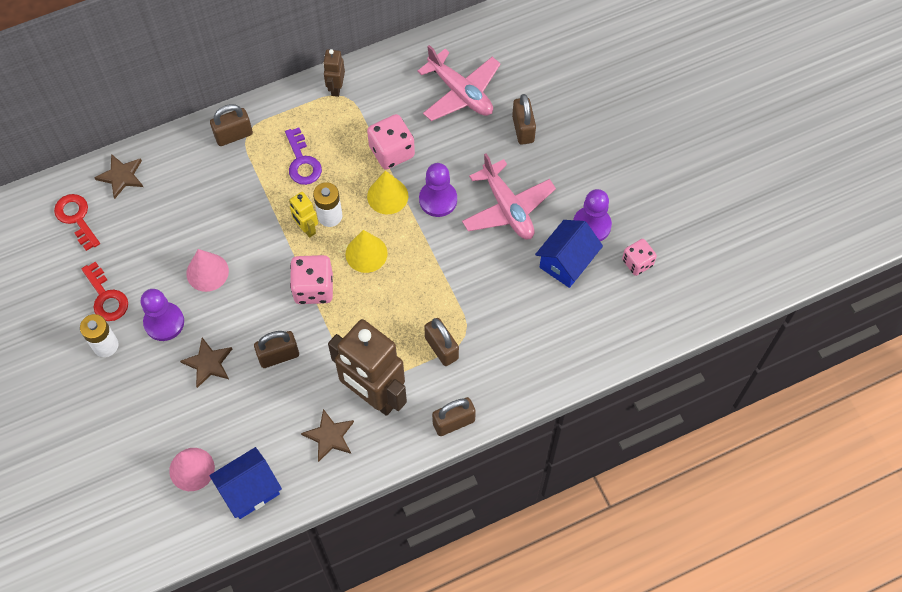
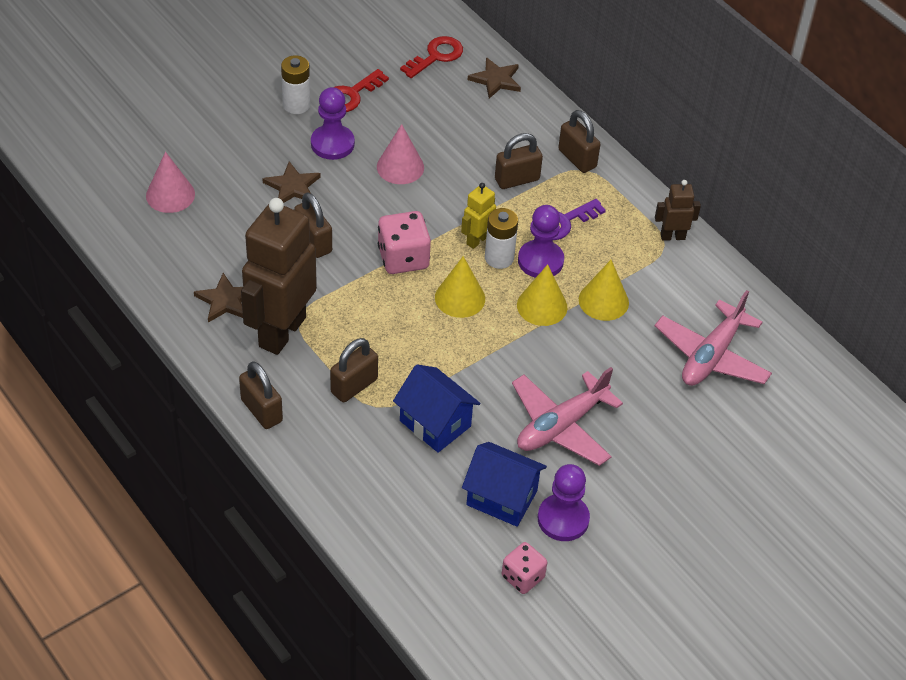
camera: 75 degrees right, 15 degrees down
(250, 490) = (153, 244): blue house -> blue house (435, 423)
(391, 151) = (603, 301): pink dice -> yellow cone
(438, 200) = (551, 354): purple pawn -> purple pawn (540, 261)
(523, 129) = (681, 427): brown padlock -> brown padlock (517, 179)

